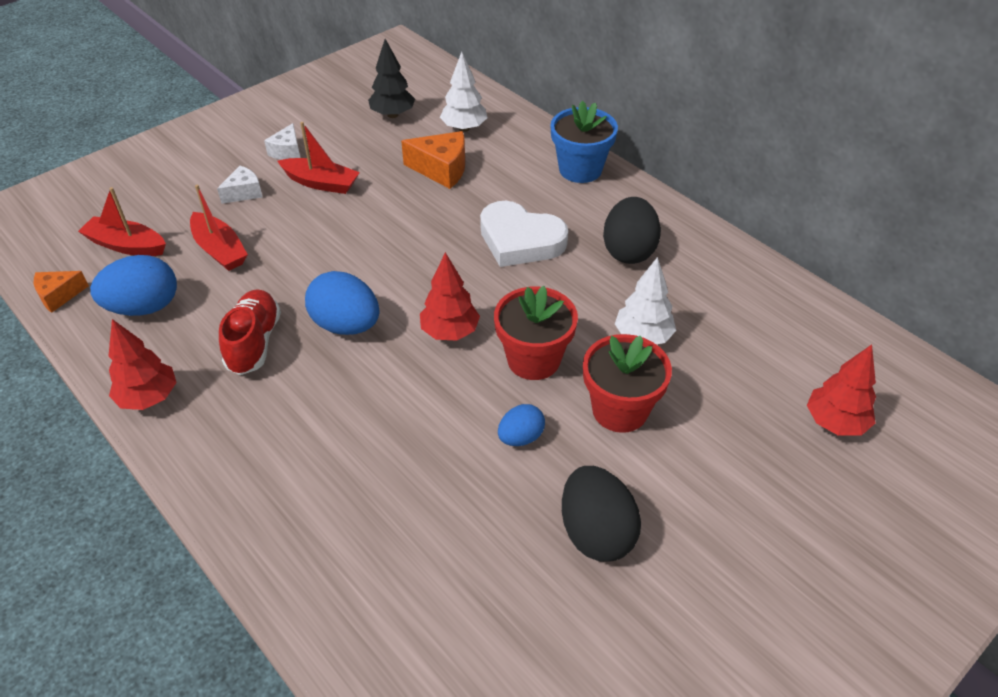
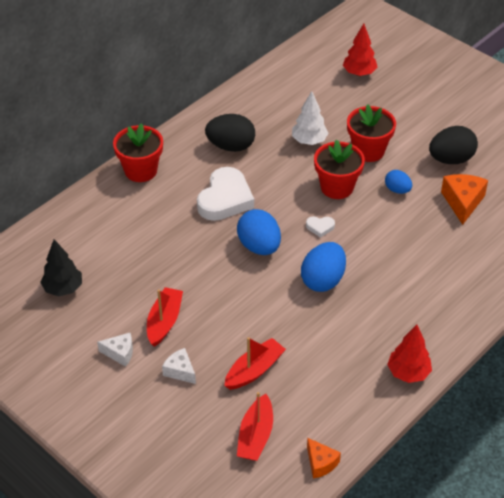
camera: 95 degrees left, 0 degrees up
(144, 307) = (324, 401): blue egg -> blue egg (259, 246)
(254, 342) = (348, 327): red shoe -> none
(441, 169) = (143, 248): orange cheese -> orange cheese (462, 202)
(450, 332) = (320, 227): red tree -> white heart
(464, 128) = (85, 240): white tree -> none
(580, 169) = (141, 170): blue flower pot -> red flower pot

